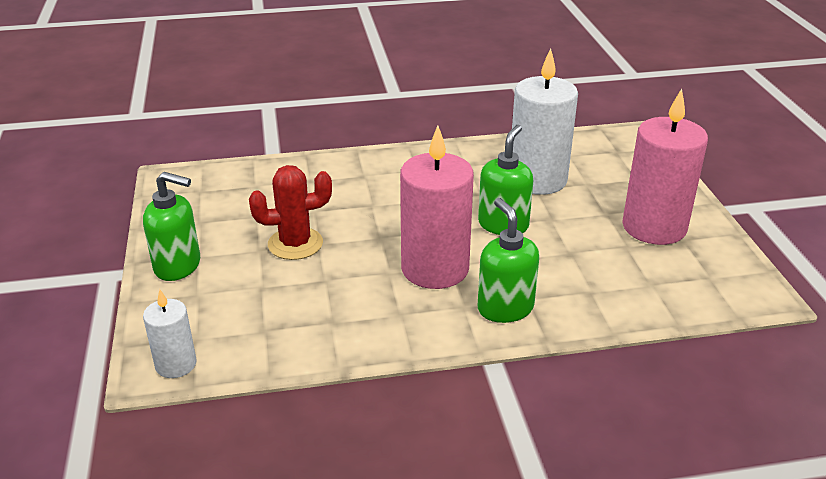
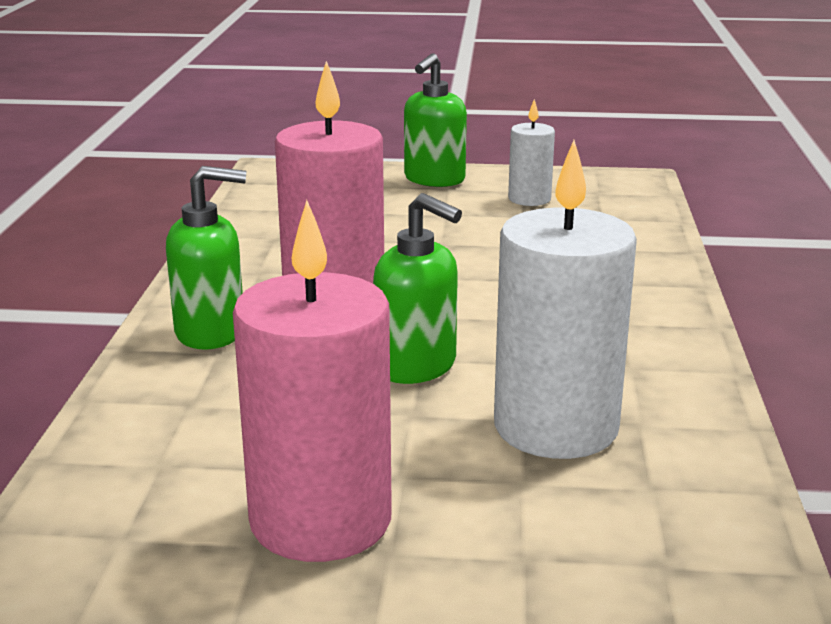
camera: 105 degrees right, 10 degrees down
(176, 364) = (270, 176): white candle -> white candle (529, 199)
(295, 244) = (446, 230): red cactus -> none

